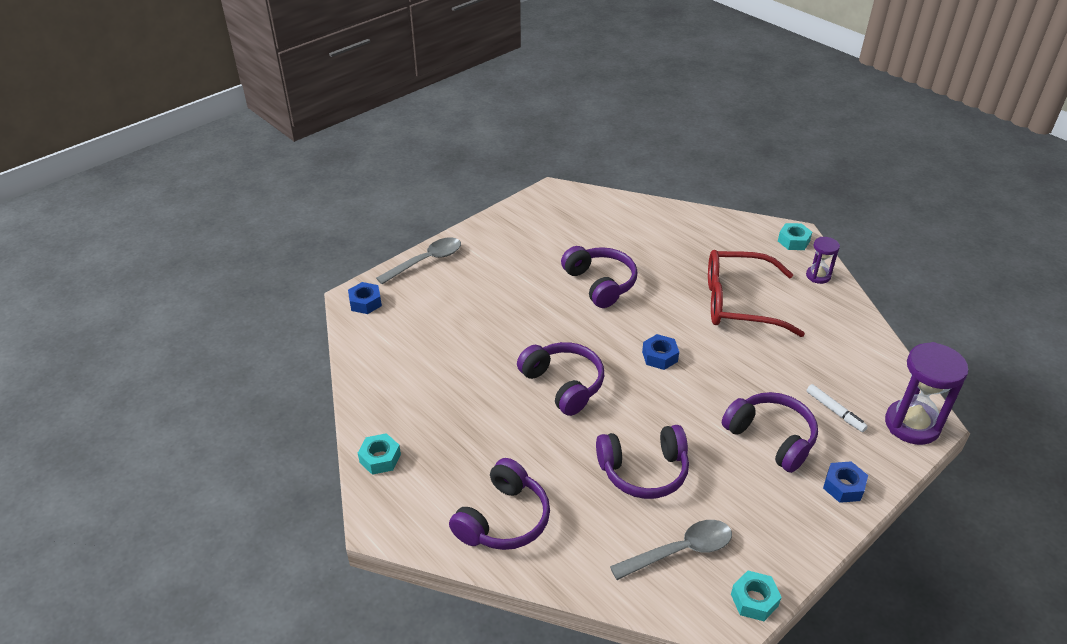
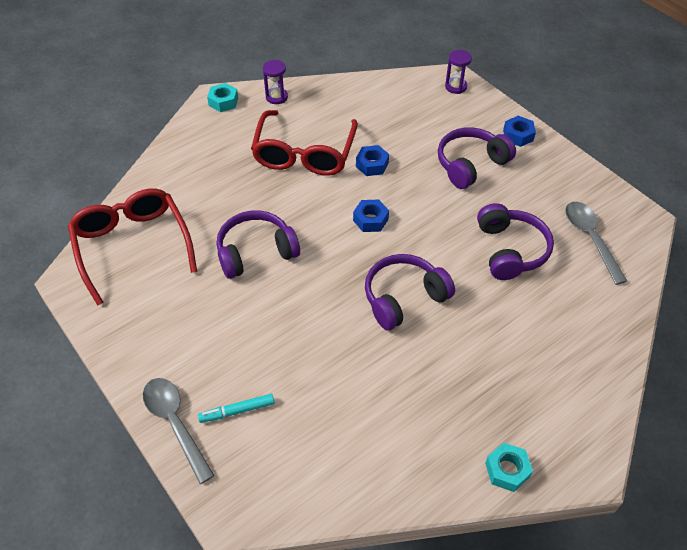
camera: 85 degrees left, 10 degrees up
(365, 302) = (244, 497): blue nut -> blue nut (372, 165)
(437, 291) = (237, 411): none -> turquoise marker
(503, 519) = (574, 359): purple headphones -> none
(593, 214) = (132, 245): none -> red glasses
(754, 600) = (627, 203): turquoise nut -> none
(835, 411) = (442, 123): white marker -> none
(912, 424) = (456, 87): purple hourglass -> purple hourglass, size x0.54

